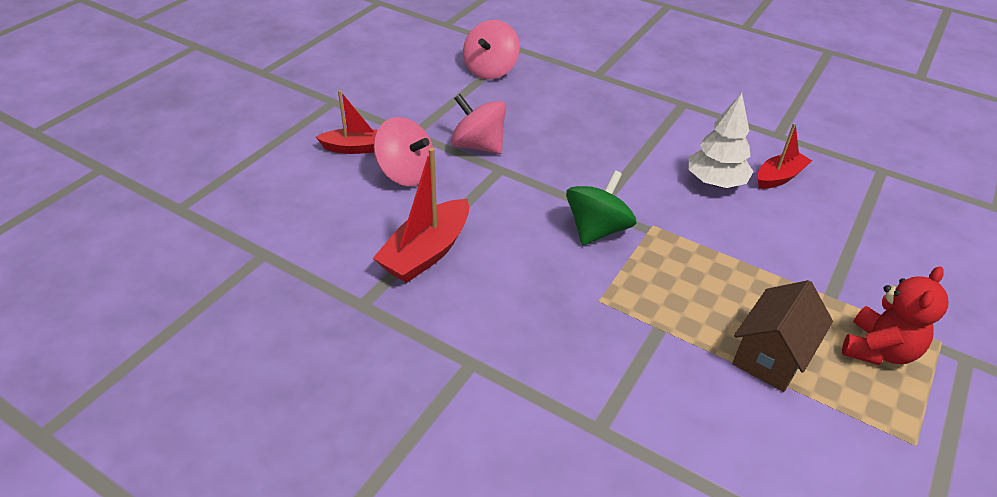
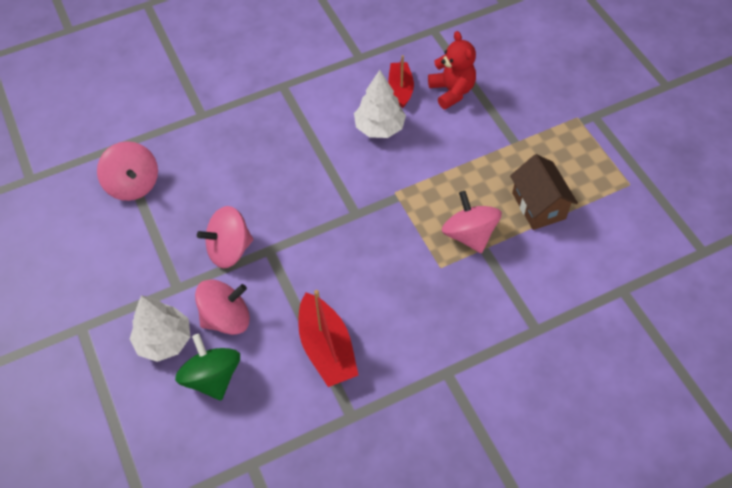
camera: 55 degrees left, 15 degrees up
(355, 148) = (164, 340): red boat -> white tree
(597, 229) = (376, 228): green spinning top -> green spinning top (212, 377)
(664, 307) = (469, 234): none -> pink spinning top
(878, 350) = (565, 151): red teddy bear -> red teddy bear (452, 91)

